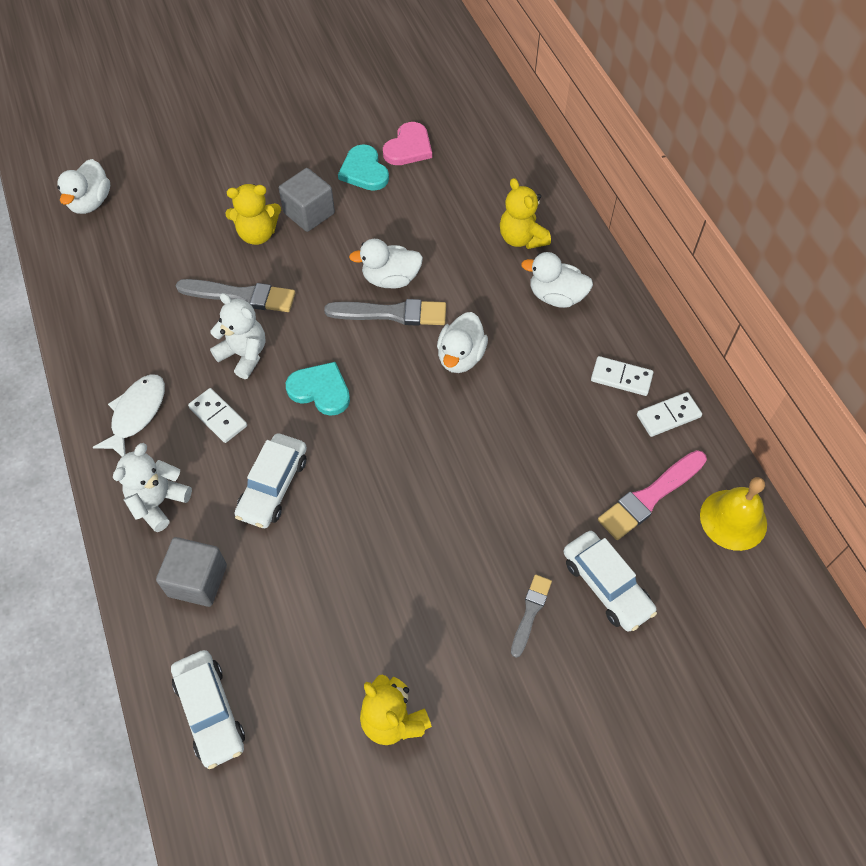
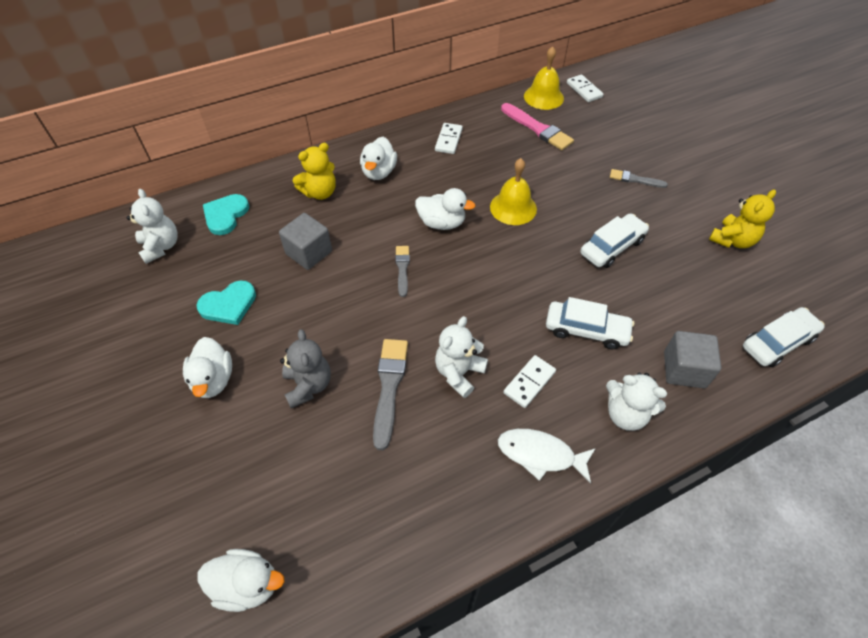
camera: 95 degrees left, 5 degrees down
(257, 234) = (308, 385): yellow teddy bear -> grey teddy bear
(309, 213) = (282, 344): grey cube -> grey cube (309, 253)
(320, 390) = (488, 309): turquoise heart -> turquoise heart (225, 215)
(390, 279) = (364, 273): white duck -> white duck (213, 380)
(392, 313) = (402, 268): grey brush -> grey brush, size x0.60
(408, 147) = (201, 273): pink heart -> none
(448, 114) = (161, 247): none -> white teddy bear
(481, 439) = (513, 208): none -> yellow bell
(606, 585) = (604, 147): white car -> white car (612, 247)
(668, 416) = (476, 120): white domino -> white domino (584, 90)

